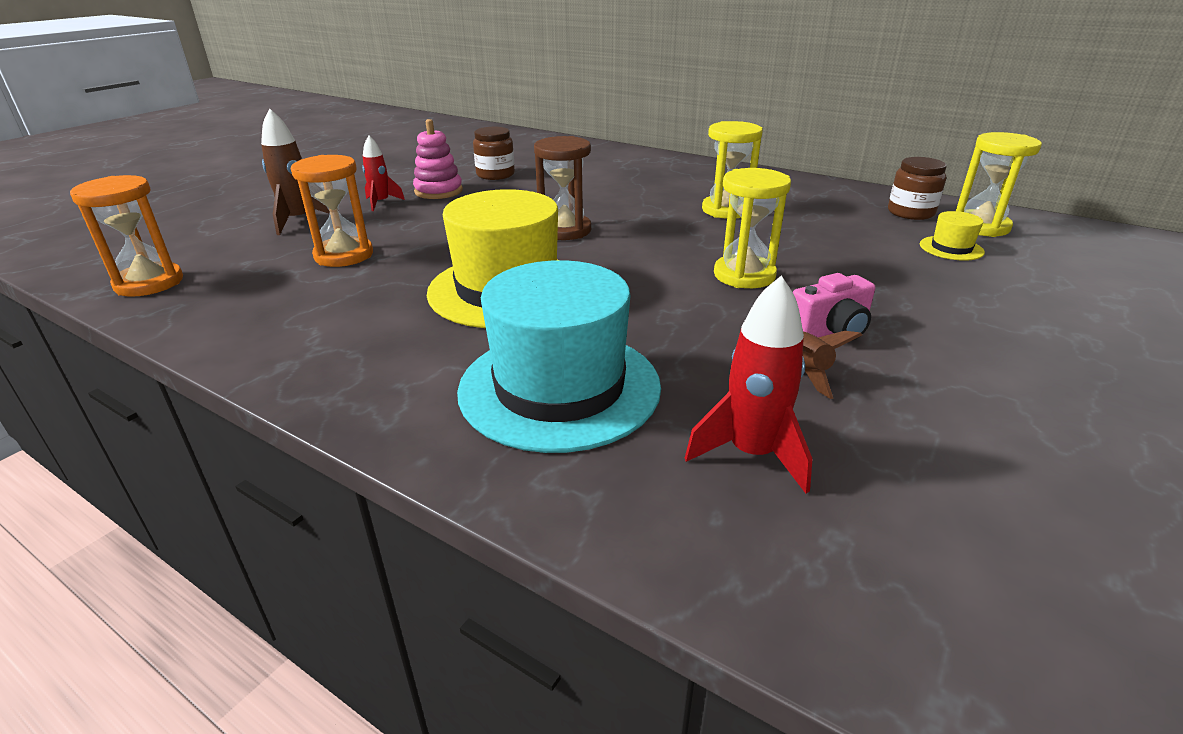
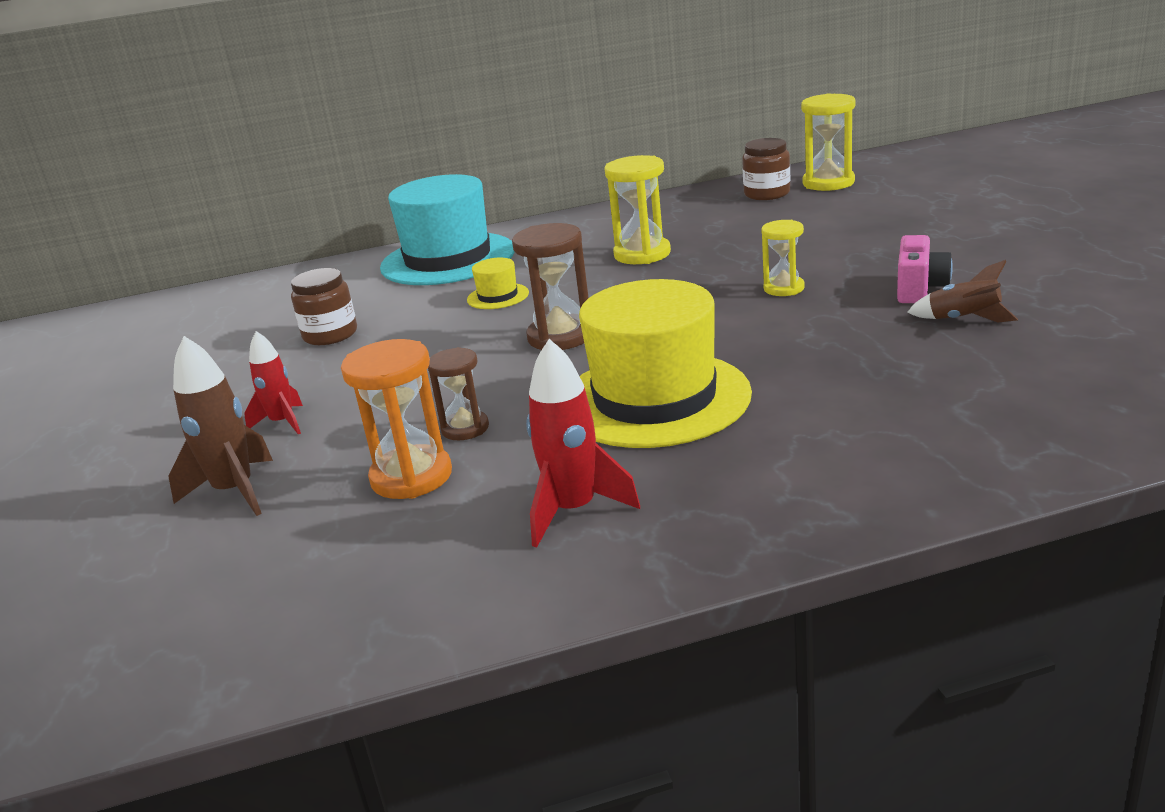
camera: 45 degrees left, 5 degrees down
(149, 283) = (259, 642): orange hourglass -> none
(414, 248) = (465, 428): none -> brown hourglass
(438, 191) = (316, 379): pink stacking toy -> none
(559, 387) = (879, 419): turquoise hat -> turquoise hat (448, 259)
(744, 275) = (784, 288): yellow hourglass -> yellow hourglass, size x0.63
(752, 454) = (1055, 371): red rocket -> red rocket (574, 510)
(951, 248) = (848, 205): yellow hat -> yellow hat (498, 296)

